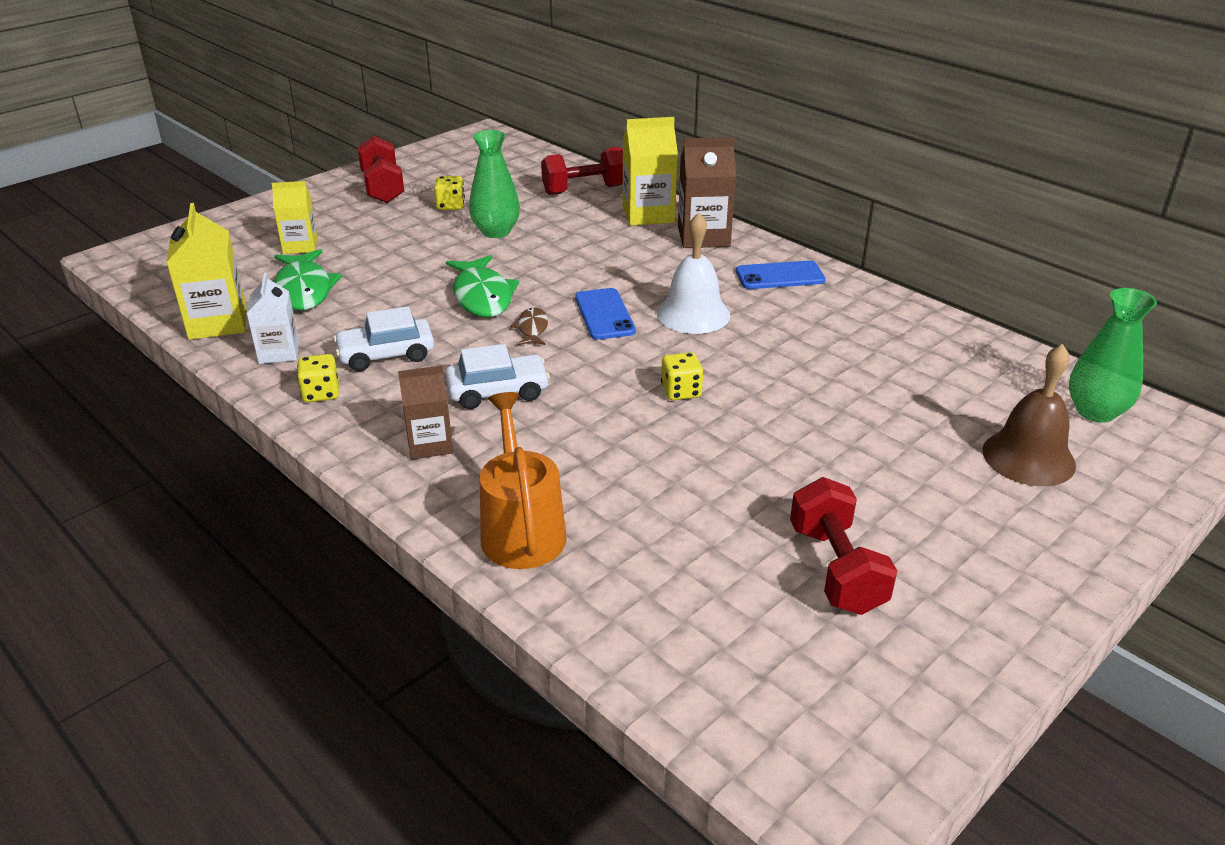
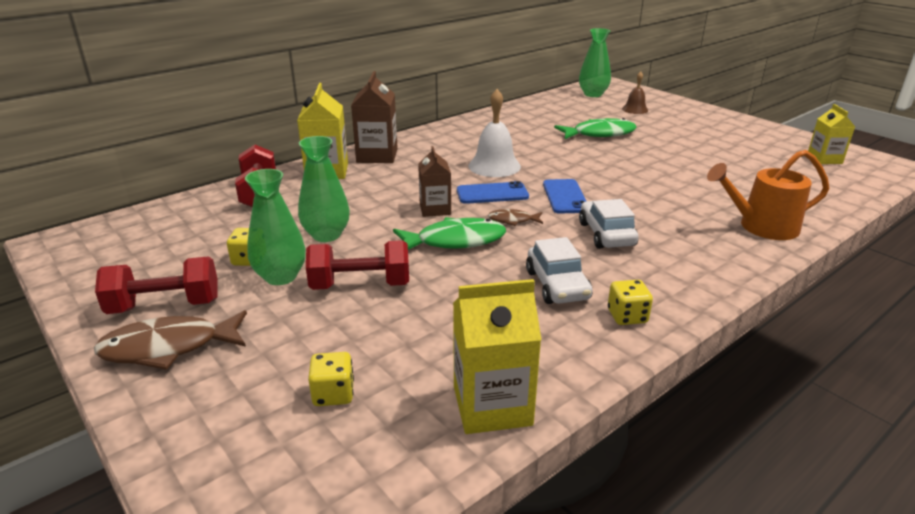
camera: 85 degrees left, 5 degrees down
(279, 352) = (557, 349): white carton -> none
(300, 246) = (303, 358): yellow carton -> yellow carton (824, 159)
(304, 290) = (421, 345): green fish -> green fish (599, 134)
(328, 199) = (168, 348): none -> brown fish
(420, 222) = (280, 276): none -> green vase
(430, 444) = (684, 260): brown carton -> brown carton (435, 209)
(681, 391) = (593, 175): yellow dice -> yellow dice (333, 394)
(780, 276) = (445, 139): blue phone -> blue phone (565, 197)
(836, 569) = (743, 152): red dumbbell -> red dumbbell (360, 285)
(1028, 457) = (635, 109): brown bell -> brown bell, size x0.60

